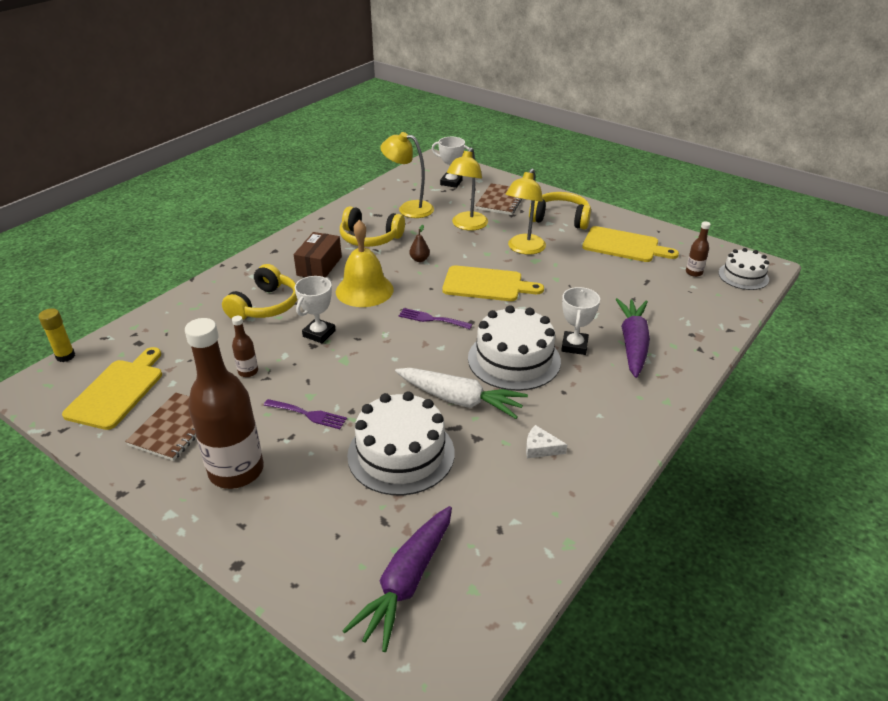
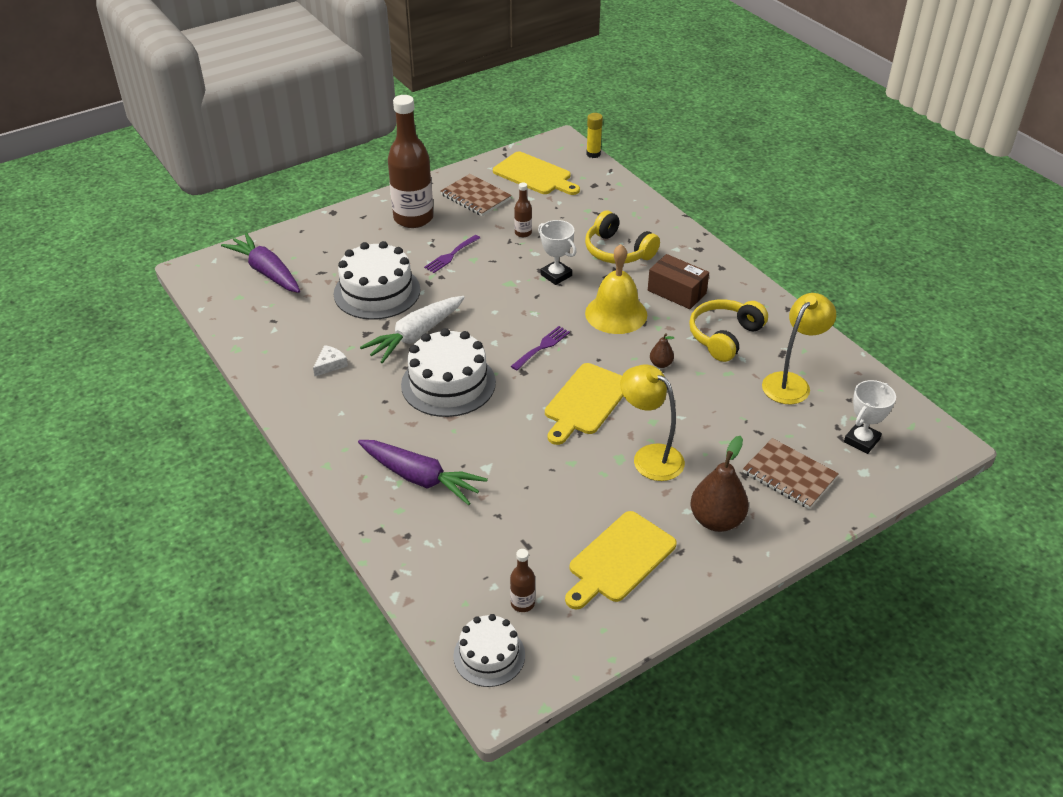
camera: 110 degrees right, 5 degrees up
(467, 225) = (728, 423): yellow lamp -> none
(560, 219) = (716, 520): yellow headphones -> brown pear
(574, 346) = (443, 432): white trophy -> none

